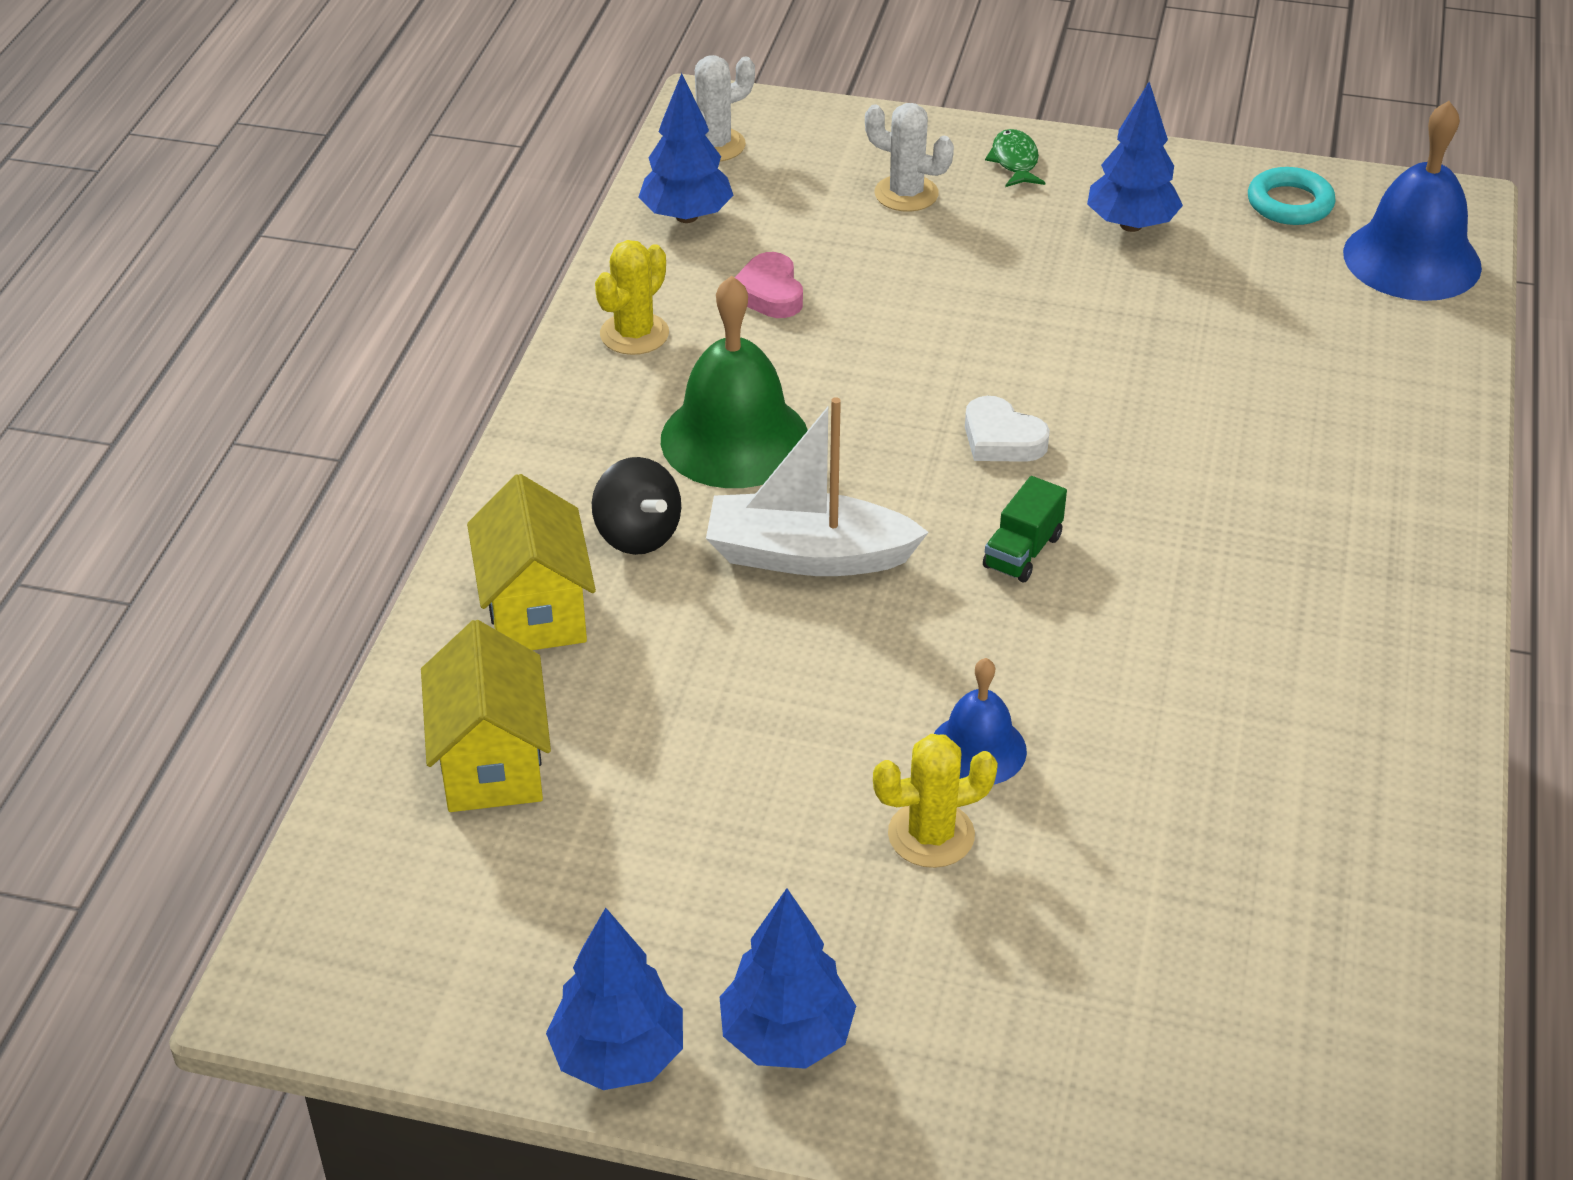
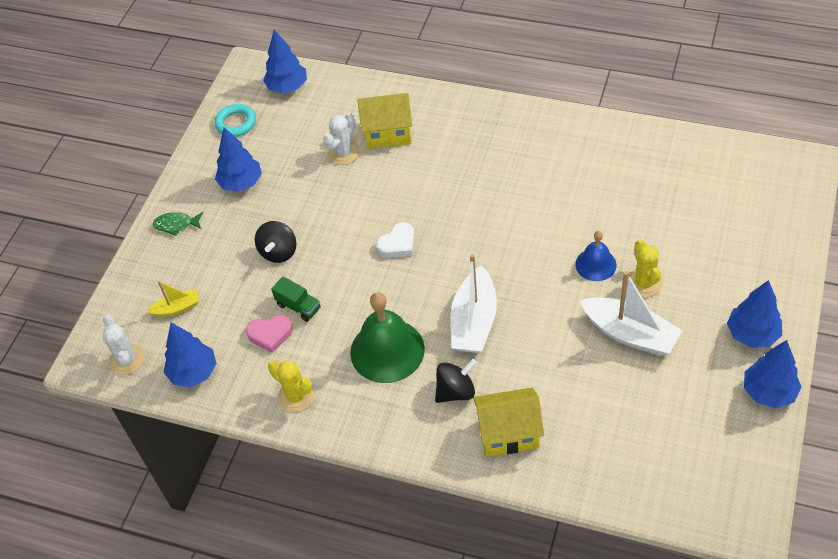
camera: 80 degrees left, 10 degrees up
(492, 763) = (609, 447): yellow house -> yellow house (388, 133)
(782, 804) = (630, 334): none -> white boat
(824, 184) = (177, 308): none -> yellow boat
(906, 194) = (194, 272): white cactus -> white cactus (344, 153)
(963, 286) = (278, 252): none -> black spinning top
(1022, 552) = (475, 241): green truck -> green truck (298, 306)
(1412, 259) = (287, 87): blue bell -> blue tree

